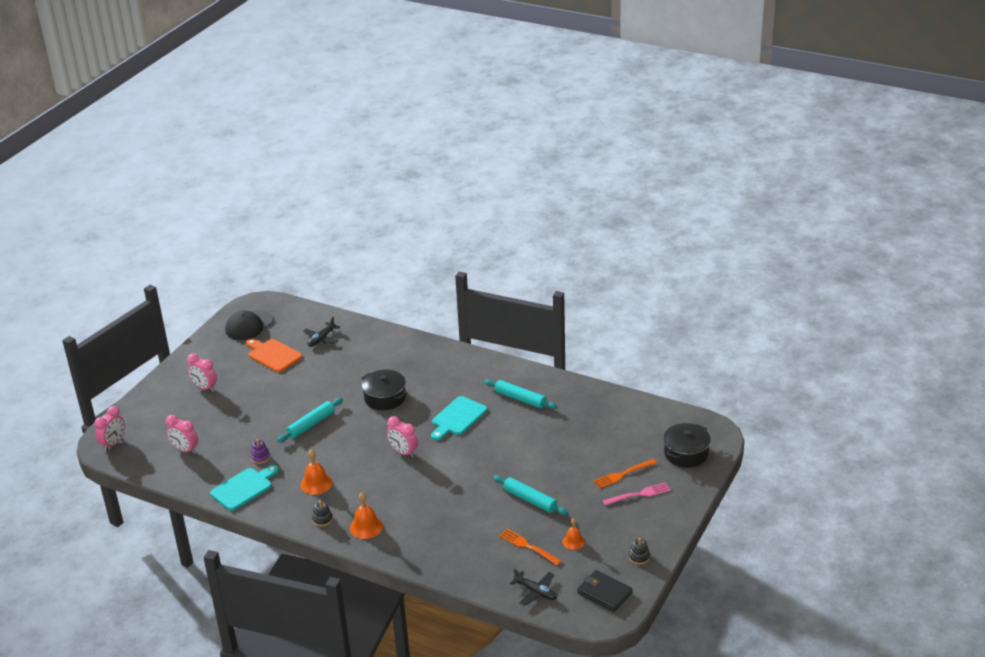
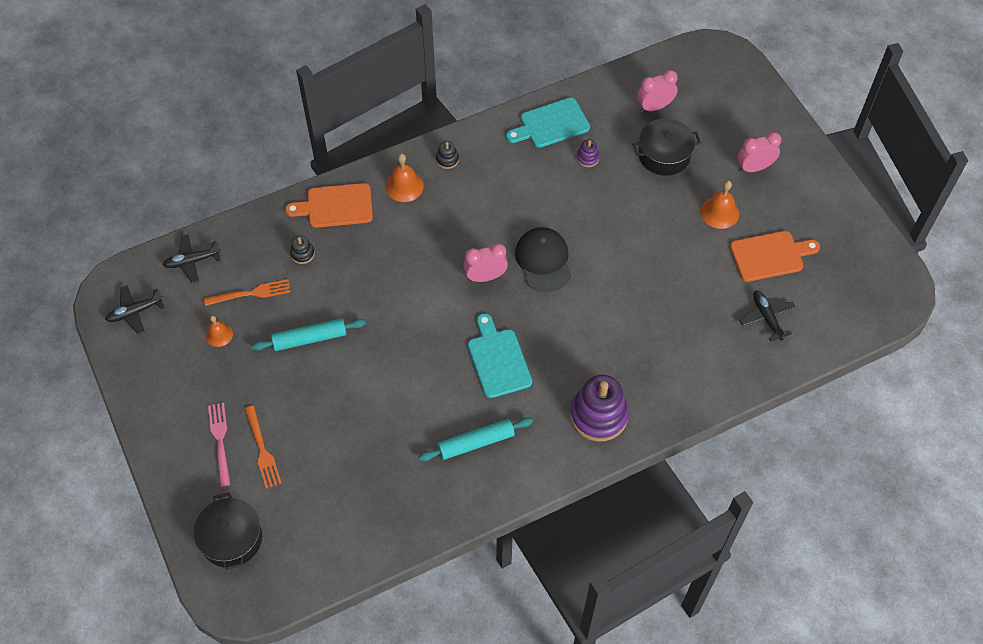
camera: 125 degrees right, 25 degrees up
(113, 443) = (714, 59): pink clock -> none
(244, 488) = (551, 124): turquoise cutting board -> turquoise cutting board turned 75 degrees clockwise
(249, 325) = (853, 262): black cap -> black cap (543, 261)
(311, 424) = (605, 225): turquoise rolling pin -> none
(316, 483) = (504, 181): orange bell -> orange bell (719, 212)
(385, 398) = (595, 314): black pot -> black pot (664, 155)
(417, 550) = (335, 206): none -> orange cutting board
(452, 366) = (598, 415): none -> purple stacking toy
(604, 593) = (135, 312): black wallet -> black plane
(623, 474) = (262, 450): orange fork -> orange fork turned 150 degrees clockwise
(639, 494) = (220, 441): pink fork -> pink fork turned 150 degrees clockwise
(639, 557) = (144, 373): black stacking toy -> black stacking toy (302, 254)

